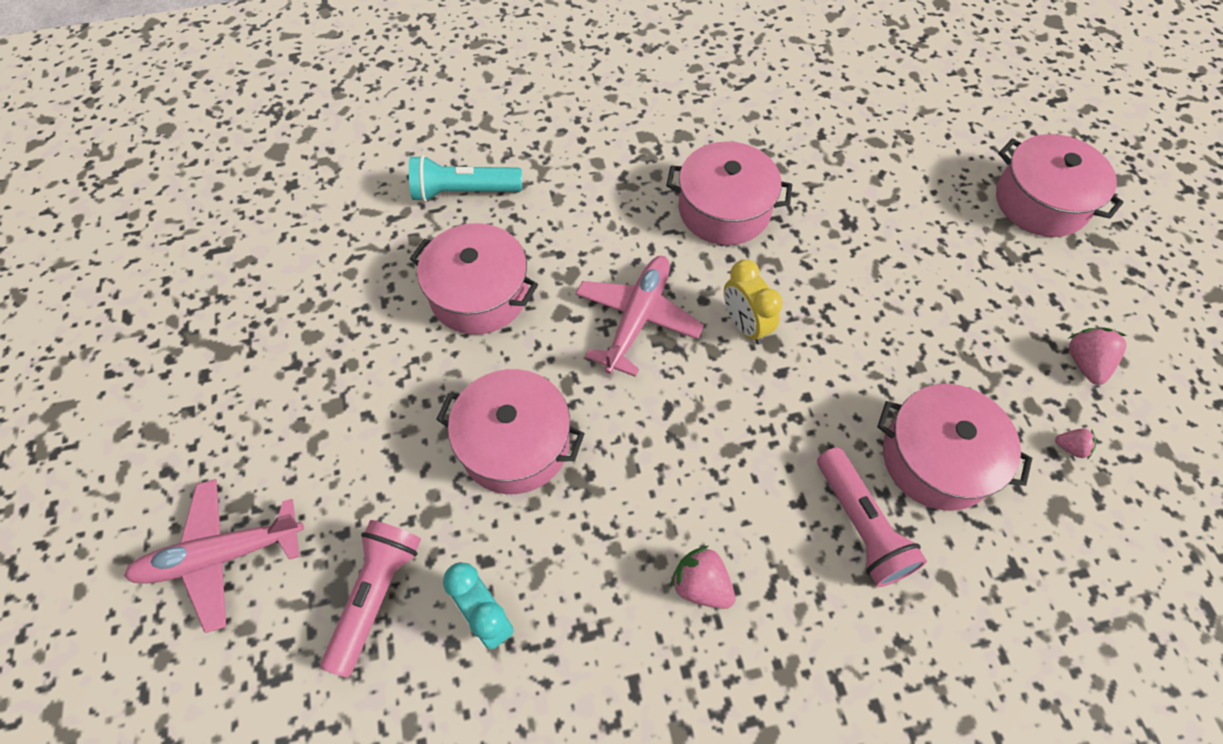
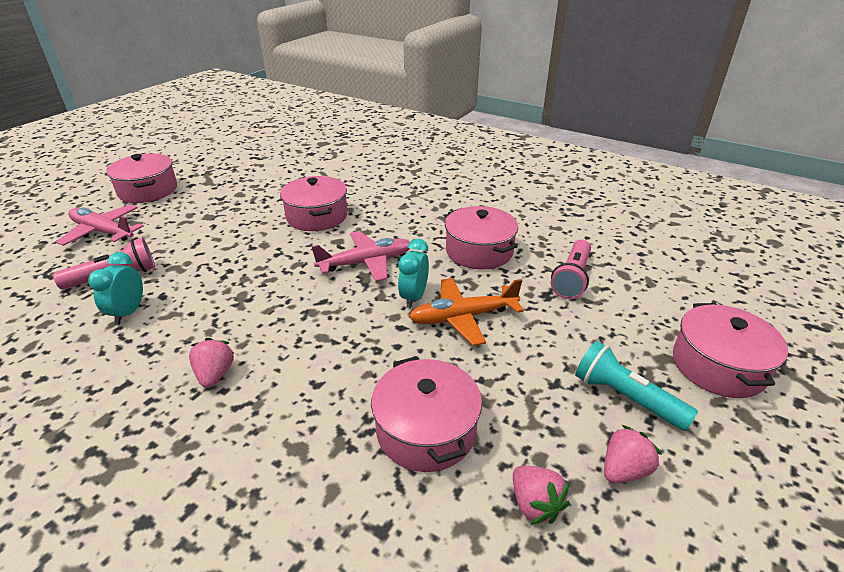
camera: 45 degrees right, 25 degrees down
(464, 192) = (368, 185): turquoise flashlight -> turquoise flashlight (626, 398)
(515, 443) = (242, 268): pink pot -> pink pot (148, 190)
(745, 325) = (414, 297): yellow clock -> turquoise clock
(816, 311) = (463, 317): none -> orange plane
(860, 525) = (329, 420): pink flashlight -> pink flashlight (572, 278)
(1070, 447) = (535, 504): pink strawberry -> pink strawberry, size x1.71

